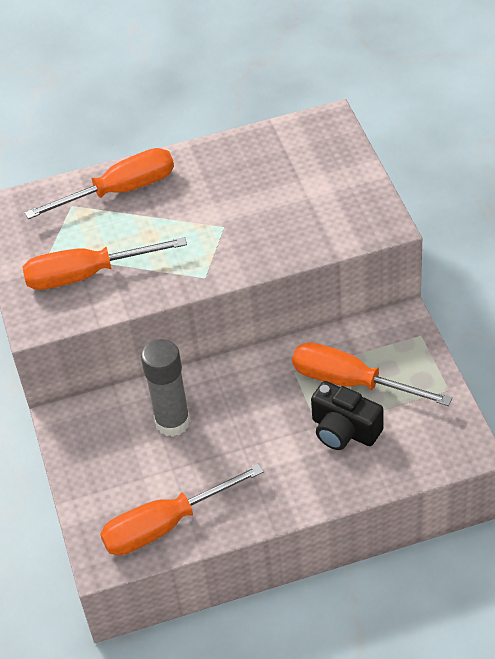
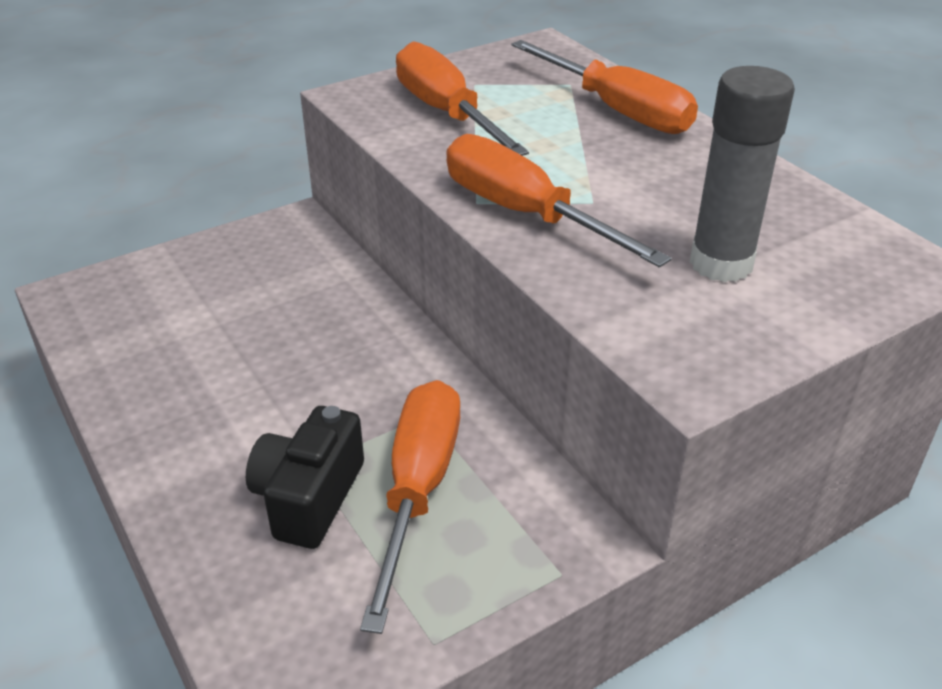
camera: 70 degrees right, 10 degrees down
(165, 525) = (118, 335): orange screwdriver -> orange screwdriver (524, 214)
(172, 422) = (302, 309): grey glue stick -> grey glue stick (721, 263)

